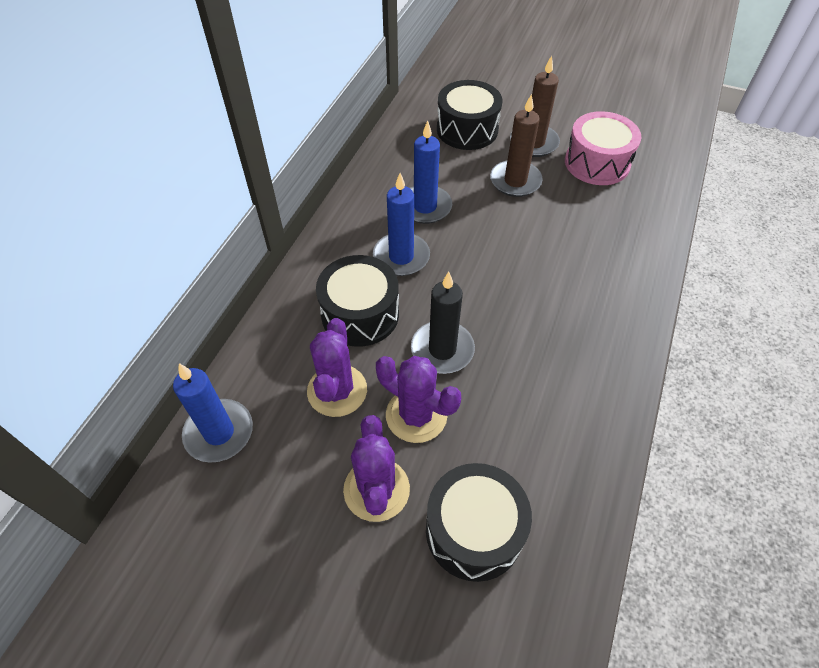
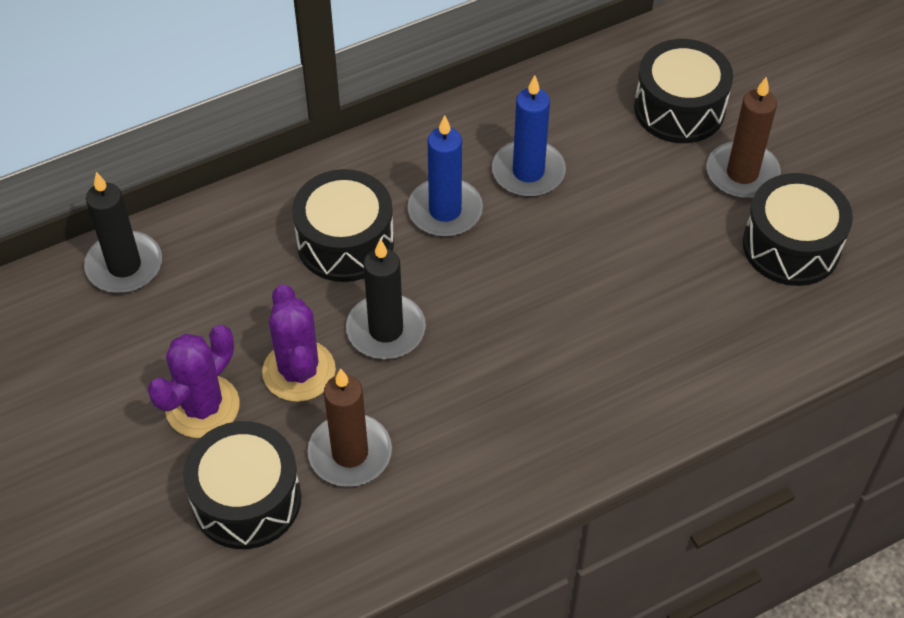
camera: 40 degrees right, 0 degrees up
(219, 432) = (124, 266): blue candle -> black candle
(337, 391) = (253, 299): purple cactus -> none
(515, 181) = (664, 206): brown candle -> brown candle (350, 453)
(597, 163) = (791, 246): pink drum -> black drum

